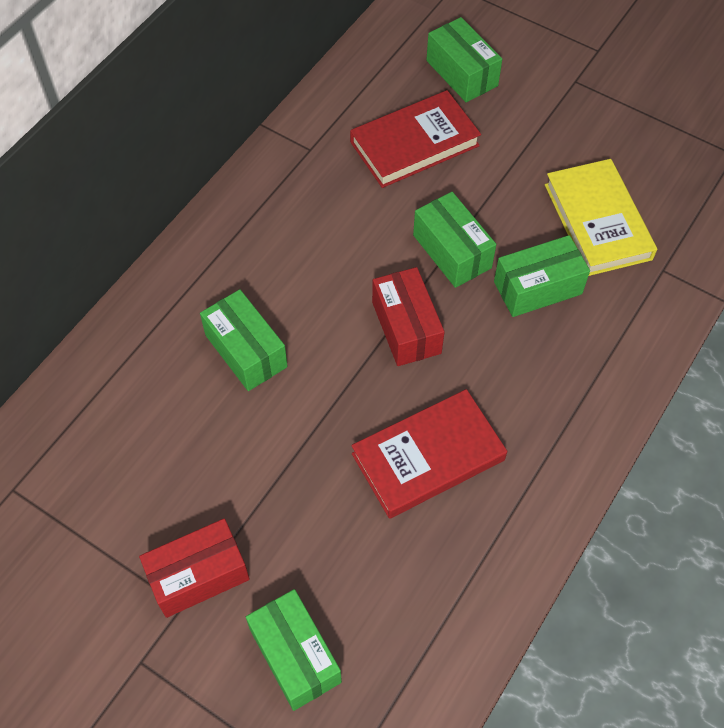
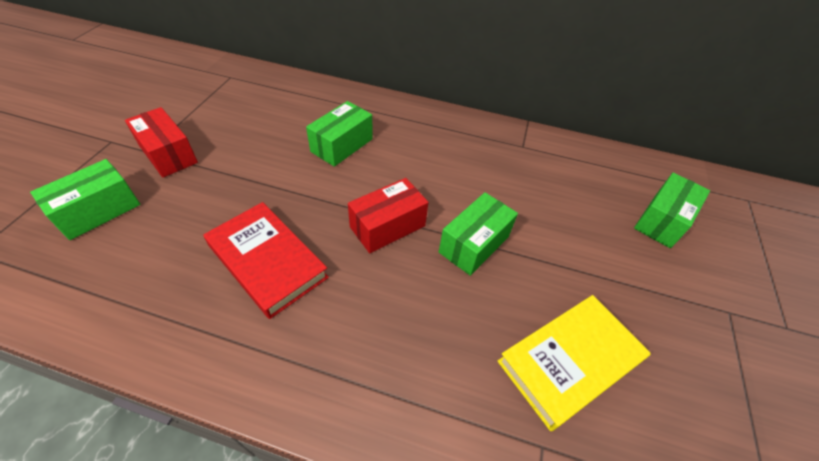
camera: 70 degrees right, 10 degrees down
(414, 144) = (567, 202): red book -> none
(537, 288) = (464, 317): green box -> none

